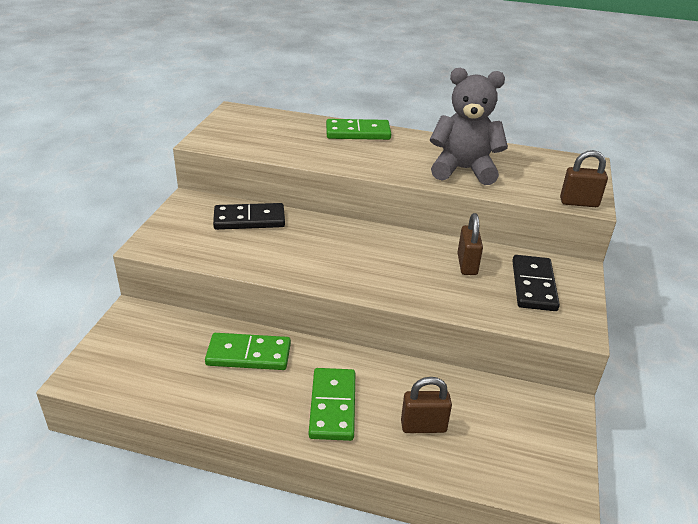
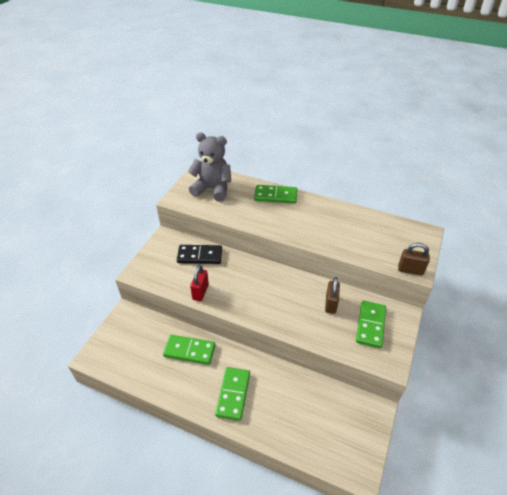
camera: 10 degrees right, 10 degrees up
(259, 262) = (200, 292): none -> red padlock
(423, 426) = (284, 415): brown padlock -> none
(463, 170) = (338, 234): grey teddy bear -> grey teddy bear (212, 189)
(534, 285) = (370, 325): black domino -> green domino

